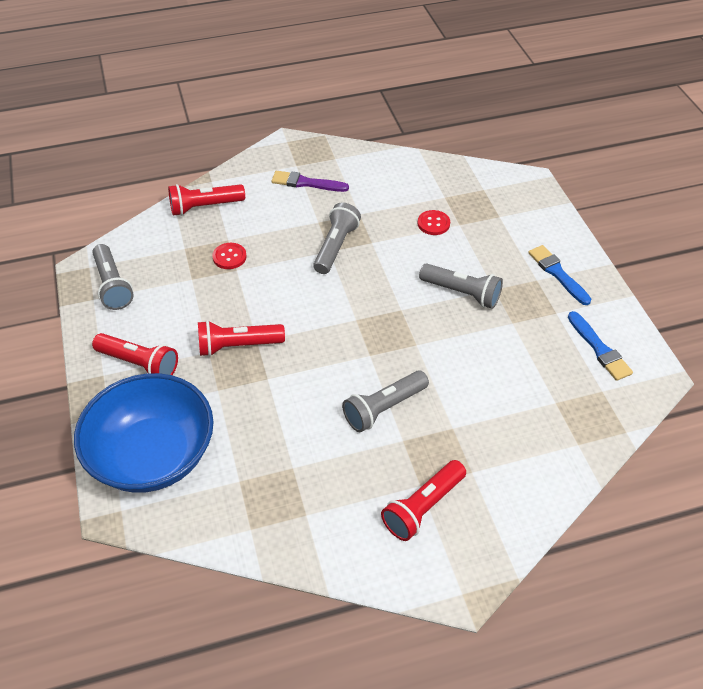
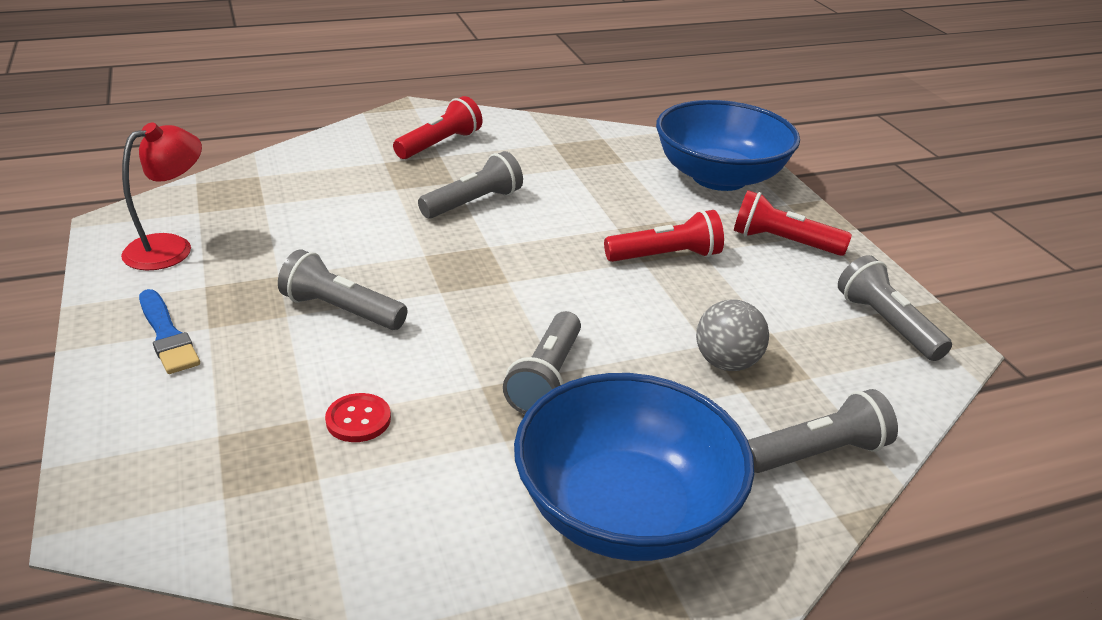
camera: 175 degrees right, 15 degrees down
(205, 207) = (817, 453): red flashlight -> grey flashlight
(229, 257) = (726, 363): red button -> grey ball
(306, 183) = (625, 511): purple brush -> blue bowl
(599, 349) = (171, 247): blue brush -> red lamp

